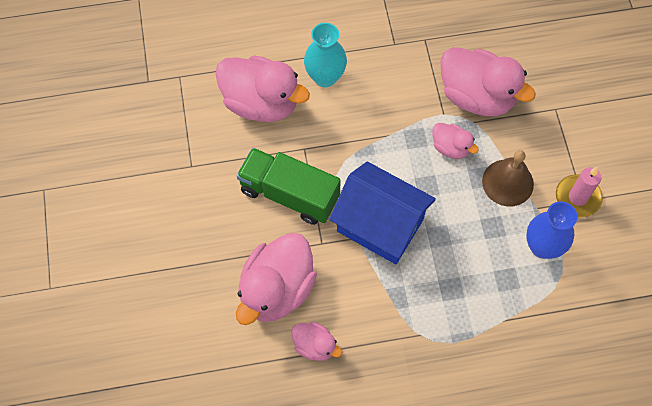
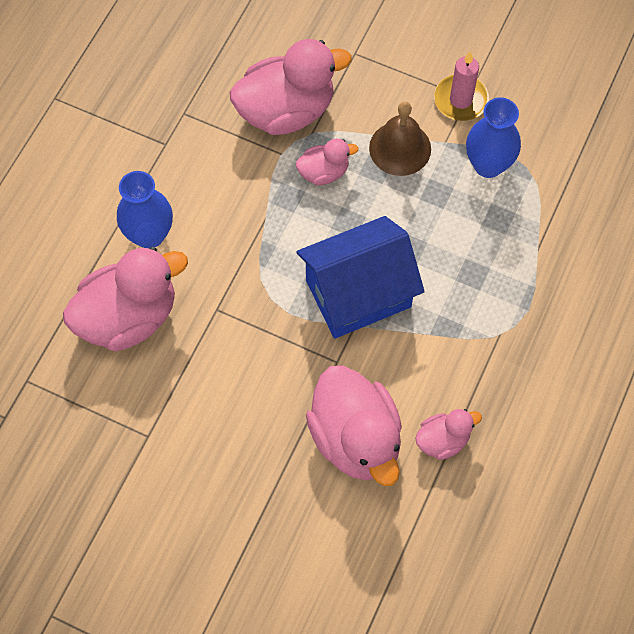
camera: 55 degrees left, 0 degrees up
(289, 194) = (258, 357): green truck -> none
(325, 77) = (149, 235): turquoise vase -> blue vase

